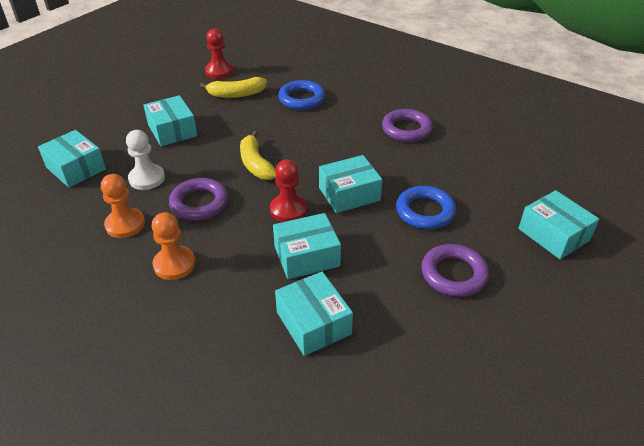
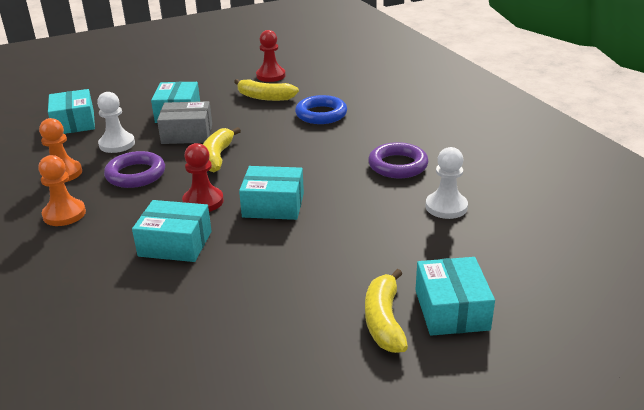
camera: 30 degrees right, 10 degrees down
(204, 149) = (187, 134): none -> grey box
(313, 323) = (119, 299): turquoise box -> none
(425, 211) = (331, 243): blue ring -> none
(453, 274) = (295, 307): purple ring -> none
(473, 154) = (446, 207): none -> white pawn
(521, 260) = (384, 320): none -> yellow banana

